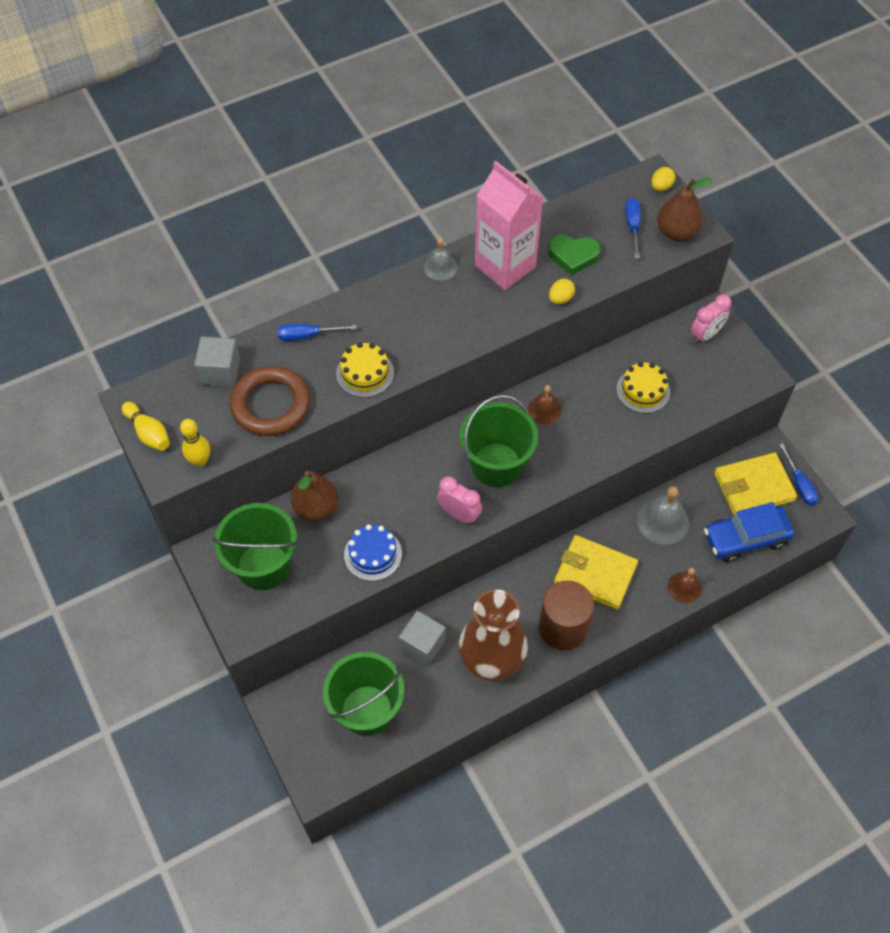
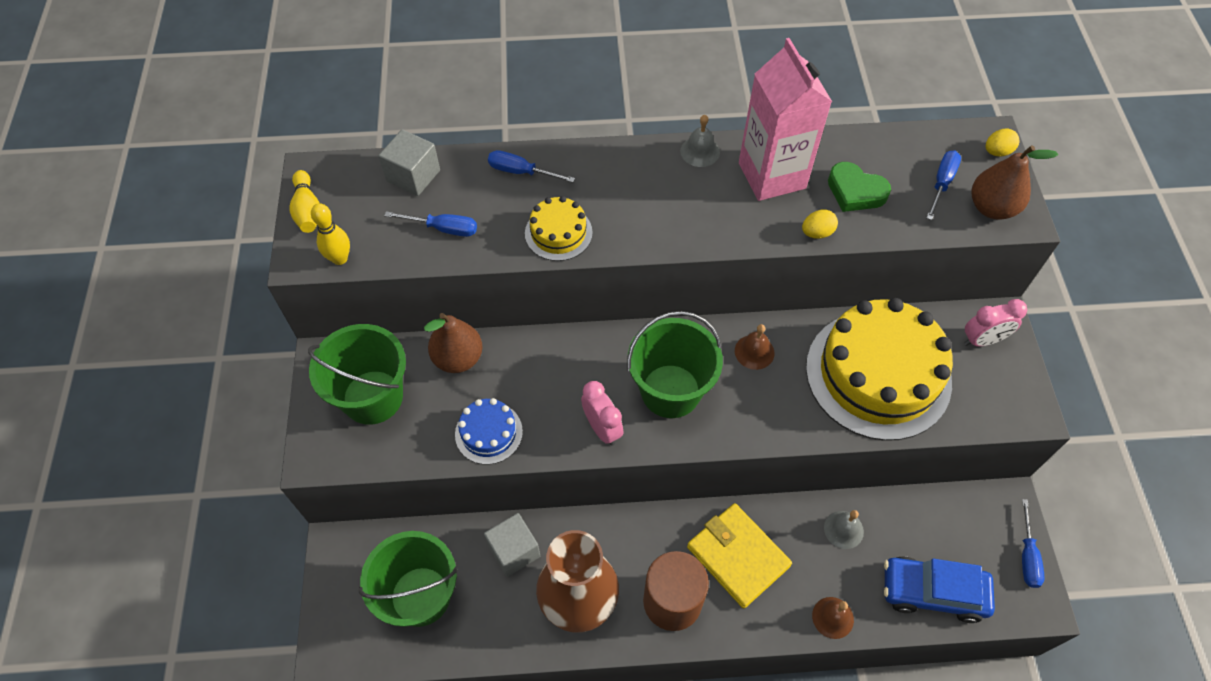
camera: 25 degrees right, 0 degrees up
(271, 405) = (443, 228): brown ring -> blue screwdriver
(643, 390) = (878, 374): yellow cake -> yellow cake, size x2.20
(662, 521) = (843, 529): grey bell -> grey bell, size x0.62
(753, 487) = (969, 536): yellow wallet -> none

